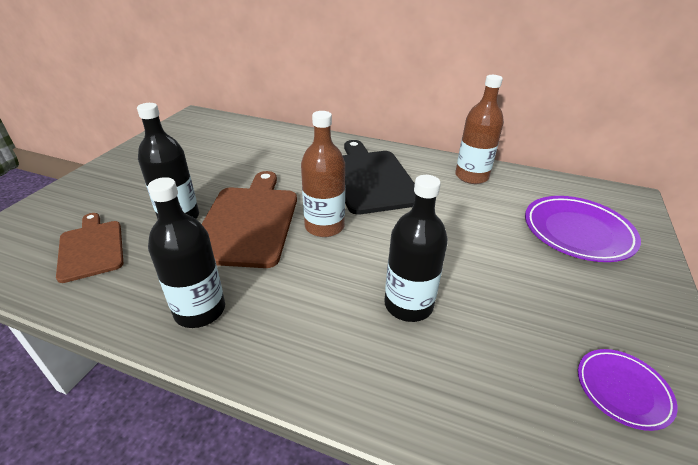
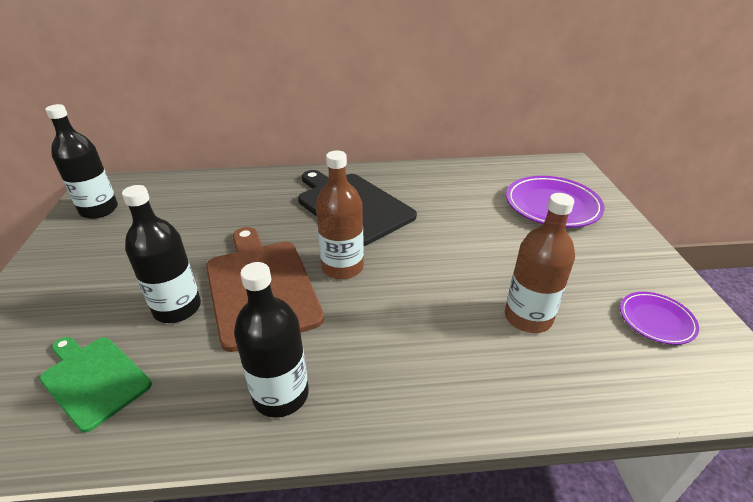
camera: 25 degrees left, 0 degrees up
(91, 248) = (94, 379): brown cutting board -> green cutting board
(408, 305) = (468, 314): black bottle -> black bottle (99, 210)
(471, 176) = (440, 179): brown bottle -> brown bottle (528, 317)

